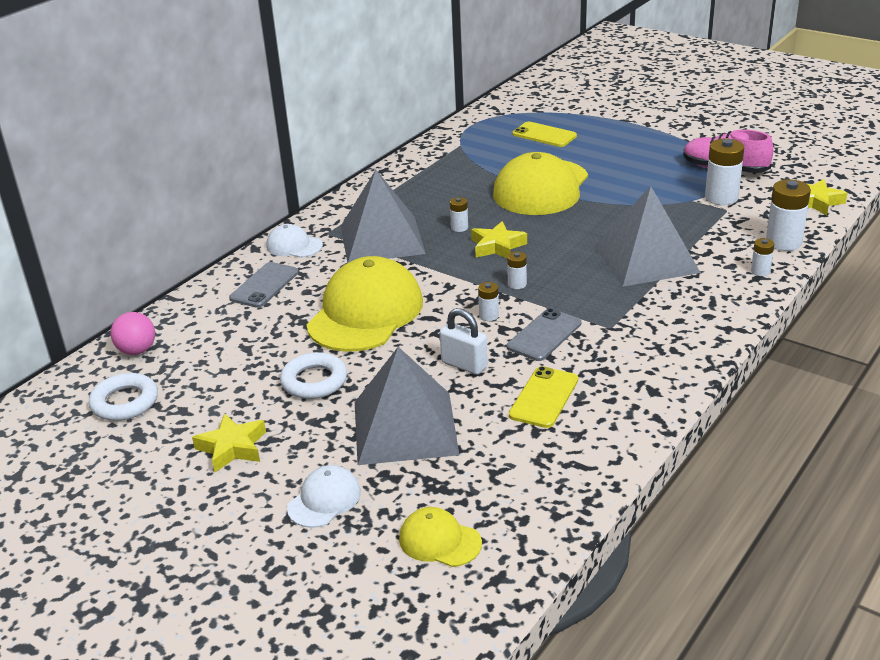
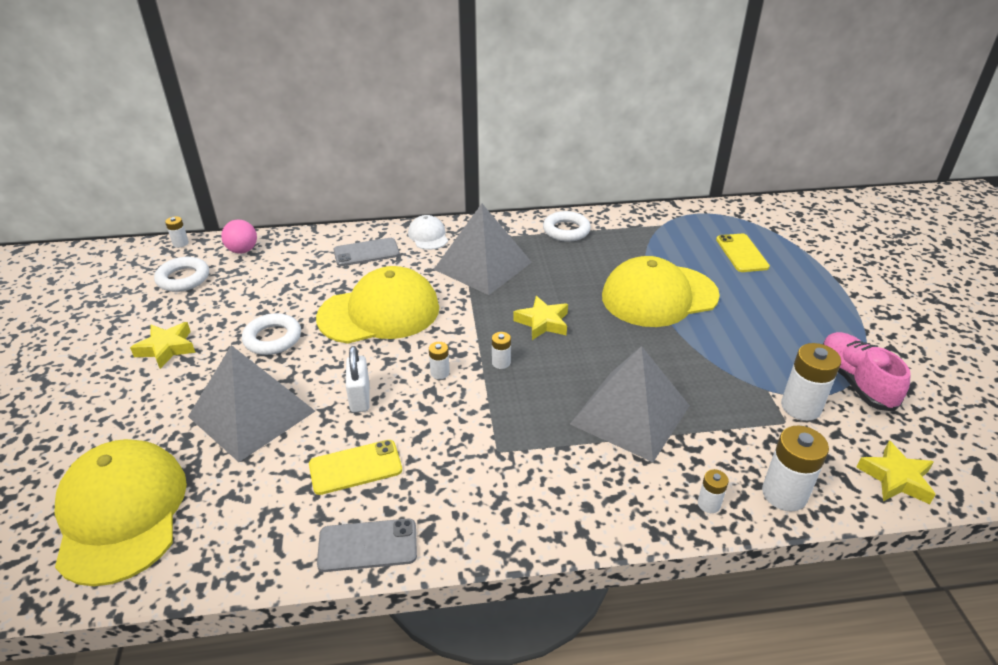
camera: 45 degrees right, 5 degrees up
(324, 500) = (135, 424): white cap -> none
(398, 184) = (566, 230): none -> white ring
(439, 541) = (121, 513): yellow cap -> yellow cap, size x2.10
(459, 228) = (544, 290): white battery -> white battery (180, 243)
(544, 335) = (444, 418): grey phone -> grey phone (367, 545)

